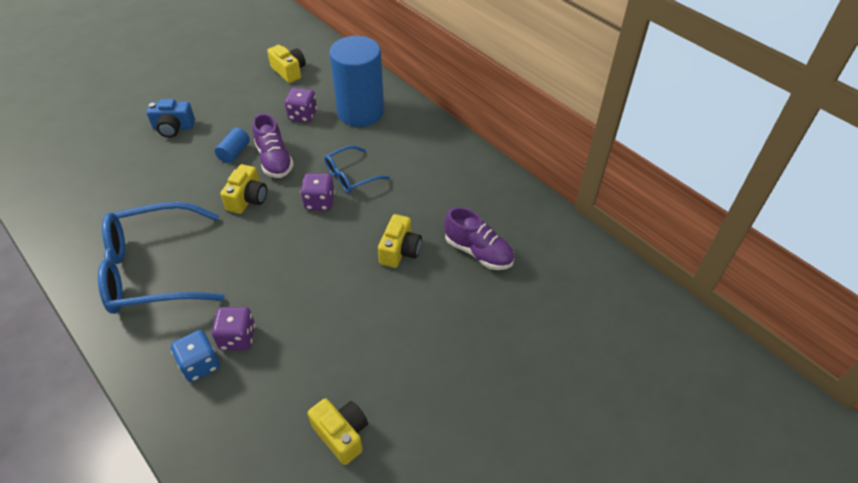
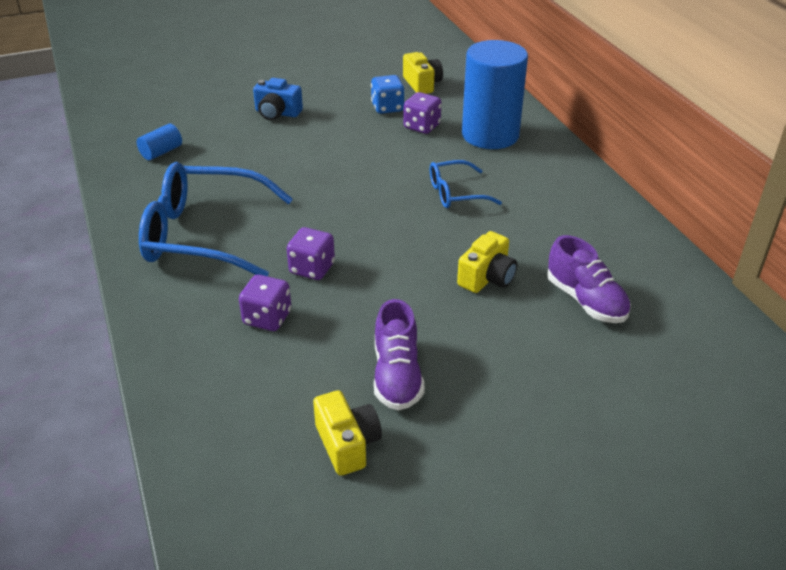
camera: 20 degrees right, 10 degrees down
(200, 365) = (217, 333): blue dice -> blue dice (387, 107)
(234, 153) = (332, 147): blue cylinder -> blue cylinder (161, 152)
(248, 199) = (330, 191): yellow camera -> none
(274, 160) = (374, 162): purple shoe -> purple shoe (397, 375)
(319, 202) = (409, 210): purple dice -> purple dice (312, 268)

